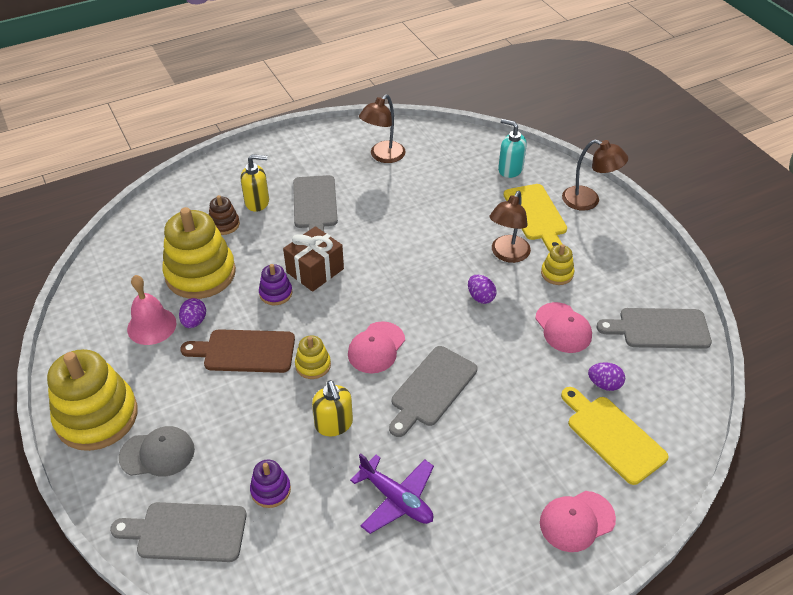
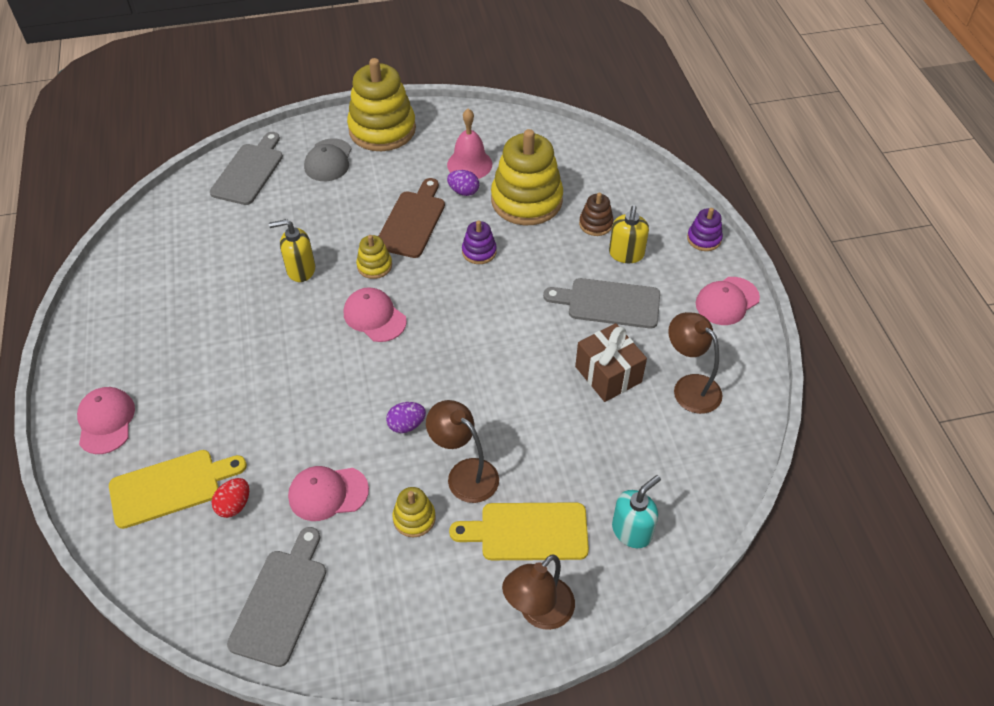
camera: 105 degrees right, 5 degrees up
(270, 490) = (258, 221): purple stacking toy -> purple stacking toy (704, 239)
(295, 146) = (727, 301): none -> pink cap
(315, 270) = (501, 287): brown gift -> brown gift (608, 374)
(396, 499) = (204, 297): purple plane -> none
(432, 389) = (303, 349): grey cutting board -> none
(604, 384) = (234, 505): purple egg -> red egg

